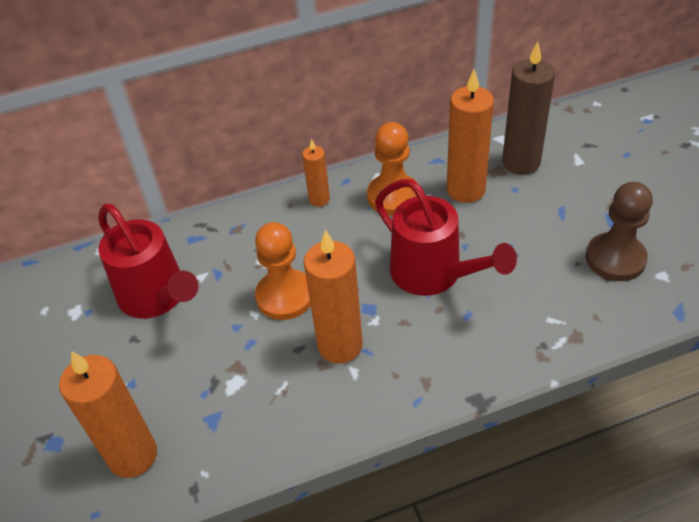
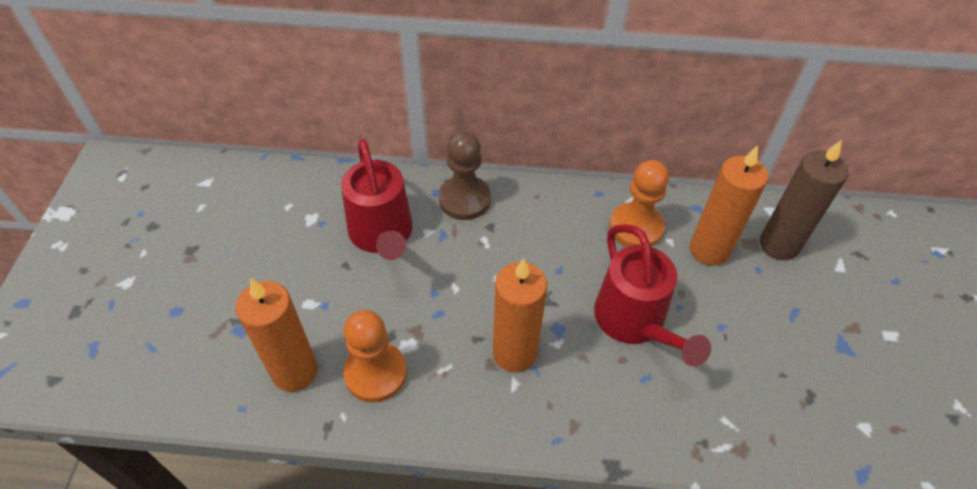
camera: 20 degrees right, 5 degrees up
(285, 296) = (489, 283): orange pawn -> orange pawn (375, 373)
(319, 199) = (566, 201): orange candle -> none
(615, 259) = (824, 387): brown pawn -> brown pawn (464, 199)

